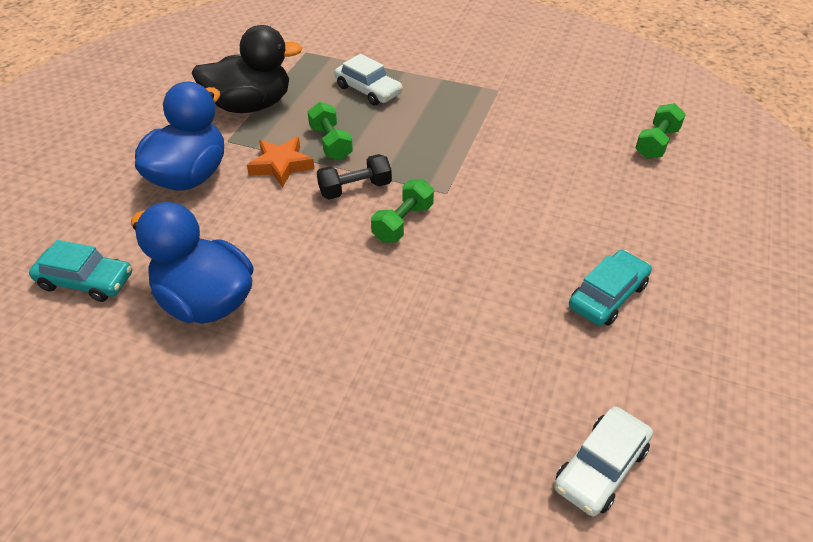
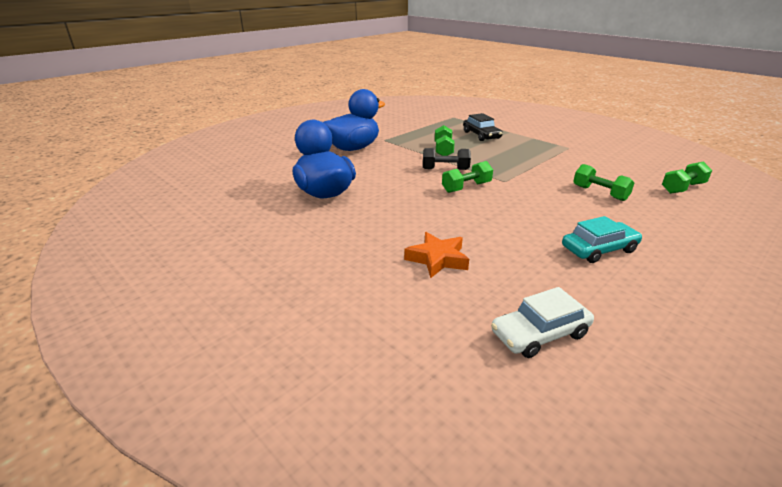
camera: 25 degrees right, 15 degrees down
(85, 281) = (269, 173): turquoise car -> none
(250, 105) = (406, 130): black duck -> none
(281, 165) = (407, 153): orange star -> orange star (437, 259)
(368, 90) = (481, 135): white car -> black car
(570, 183) = (599, 193): none -> green dumbbell

